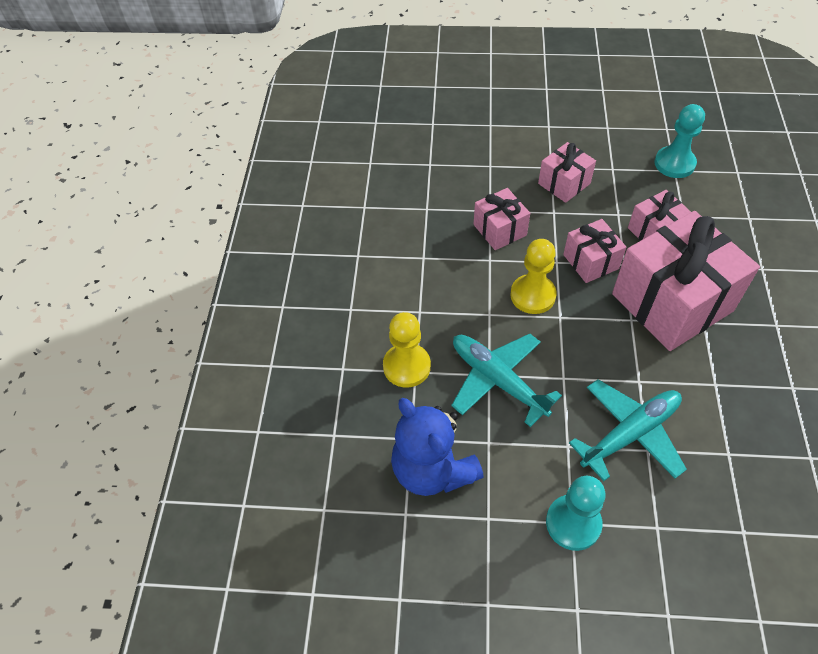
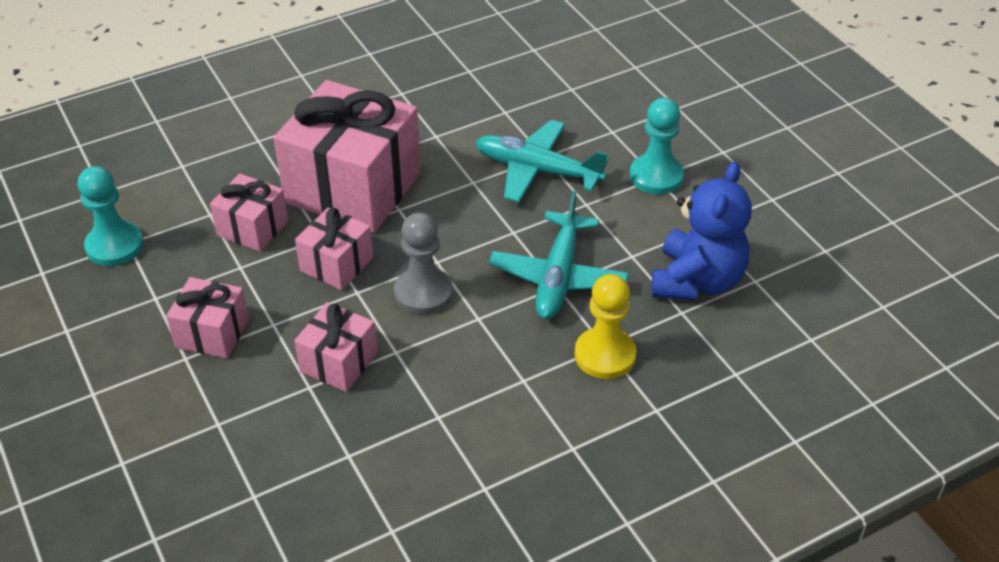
camera: 125 degrees left, 10 degrees down
(532, 295) = (423, 293): yellow pawn -> grey pawn

